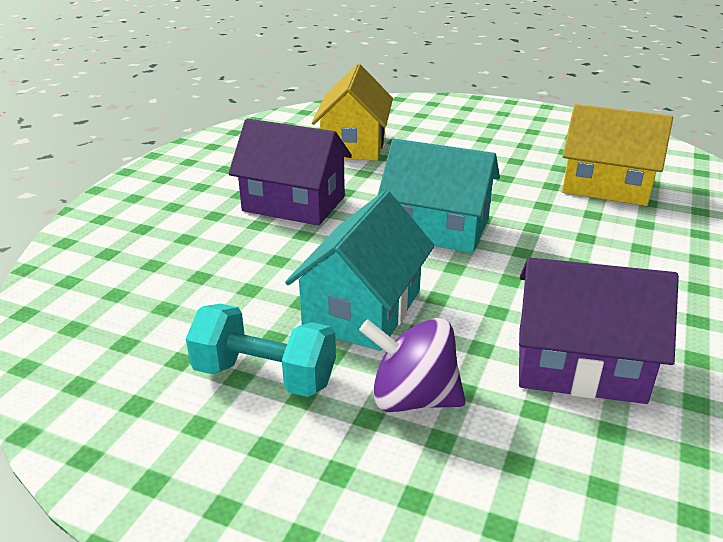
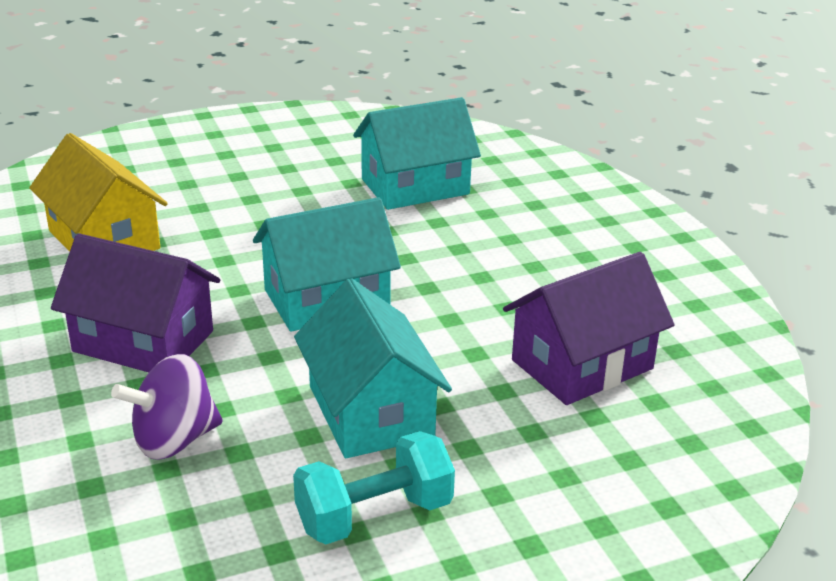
camera: 45 degrees left, 0 degrees up
(294, 204) = (143, 341): purple house -> purple house turned 45 degrees clockwise
(412, 398) = (508, 459): purple spinning top -> purple spinning top (174, 440)
(606, 186) = (415, 186): yellow house -> turquoise house

